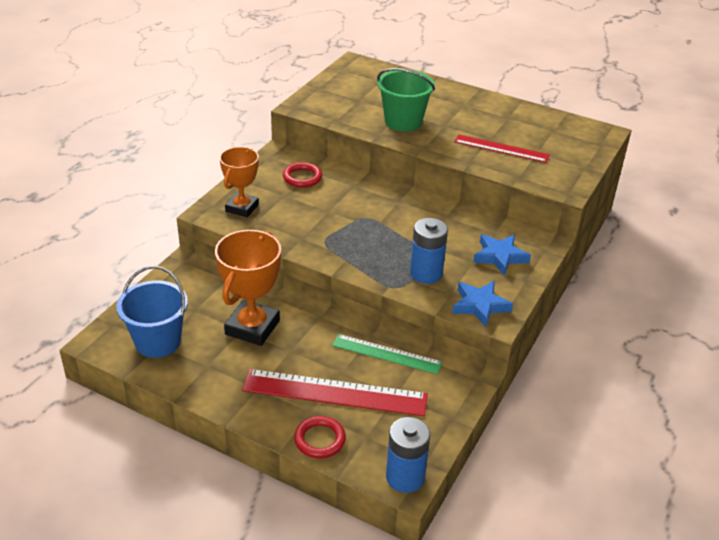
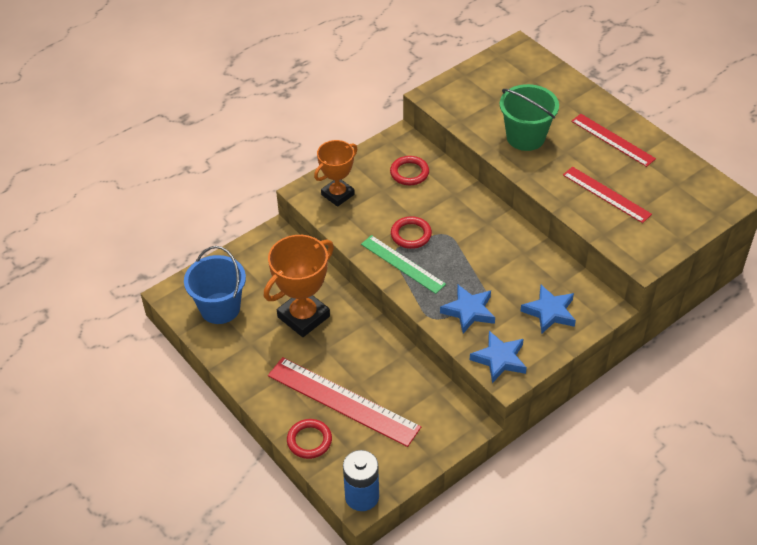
camera: 25 degrees right, 10 degrees up
(333, 225) = (411, 235): none -> red ring
(387, 354) = (406, 377): green ruler -> green ruler (403, 264)
(426, 273) = (469, 311): blue battery -> blue star
(479, 110) = (612, 140): none -> red ruler

